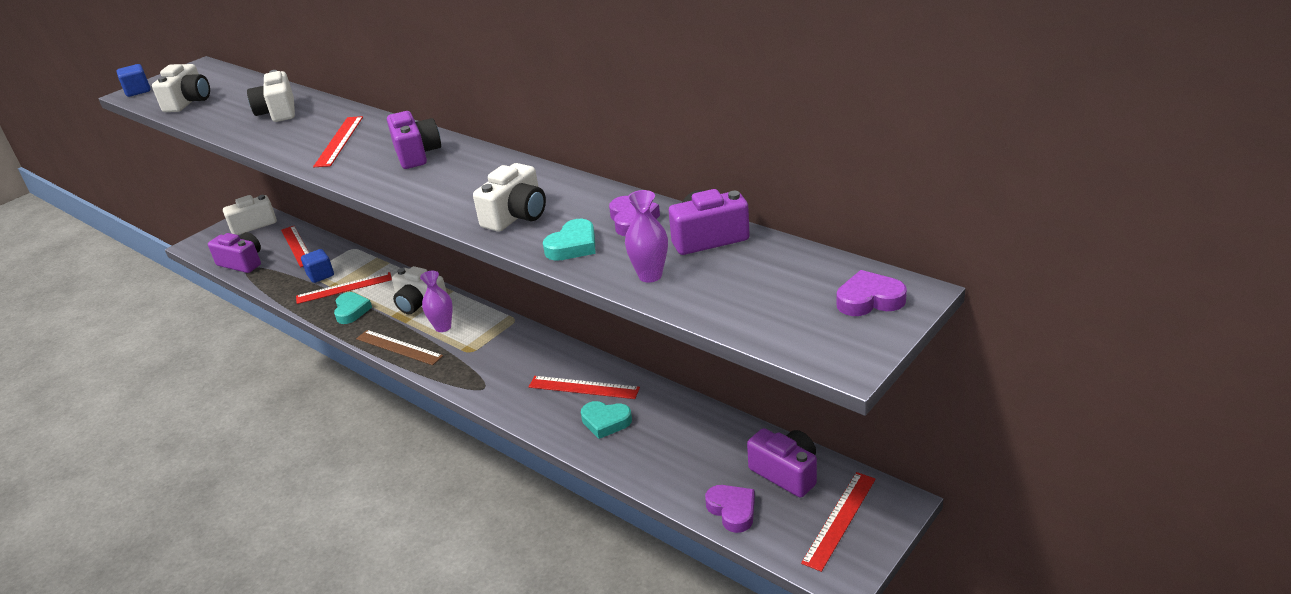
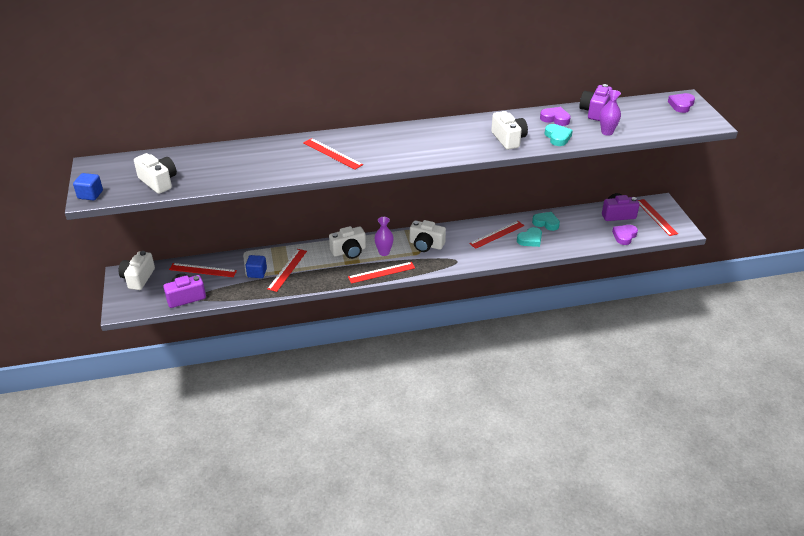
camera: 55 degrees left, 5 degrees up
(278, 112) = (247, 159): white camera -> white camera (426, 245)
(351, 311) = (318, 275): turquoise heart -> turquoise heart (546, 223)
(399, 347) = (381, 272): brown ruler -> red ruler
(416, 154) = (393, 140): purple camera -> none
(732, 510) = (624, 236): purple heart -> purple heart turned 60 degrees counterclockwise

